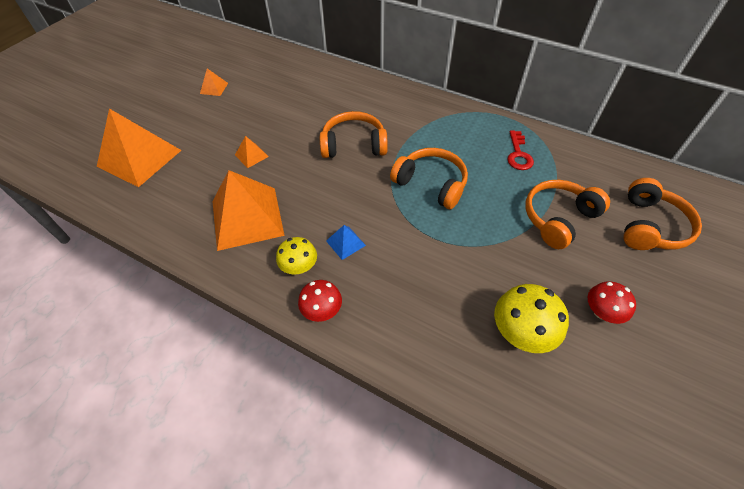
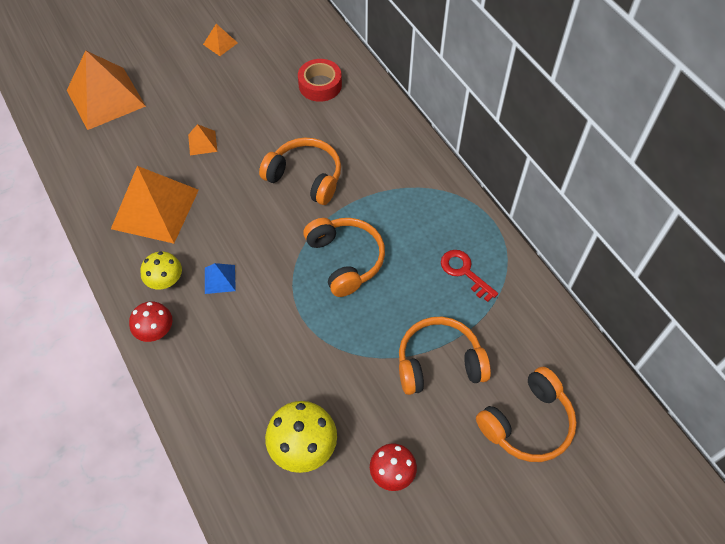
camera: 30 degrees right, 5 degrees up
(314, 86) = (320, 85): none -> red tape
(518, 154) = (464, 272): red key -> red key turned 105 degrees clockwise

